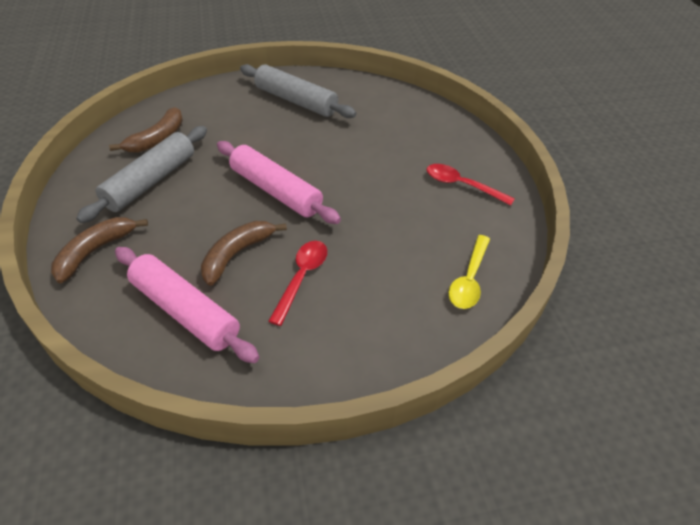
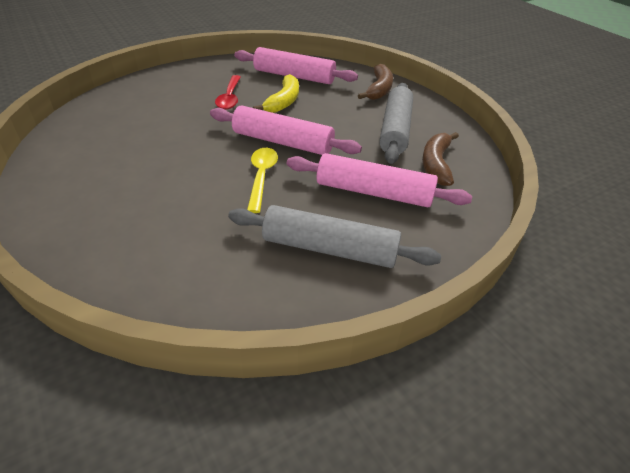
camera: 160 degrees right, 5 degrees down
(234, 127) = (373, 192): none -> pink rolling pin
(236, 254) = (284, 101): brown banana -> yellow banana
(461, 185) = (90, 180): red spoon -> none
(469, 279) = (100, 114): yellow spoon -> yellow spoon (261, 177)

